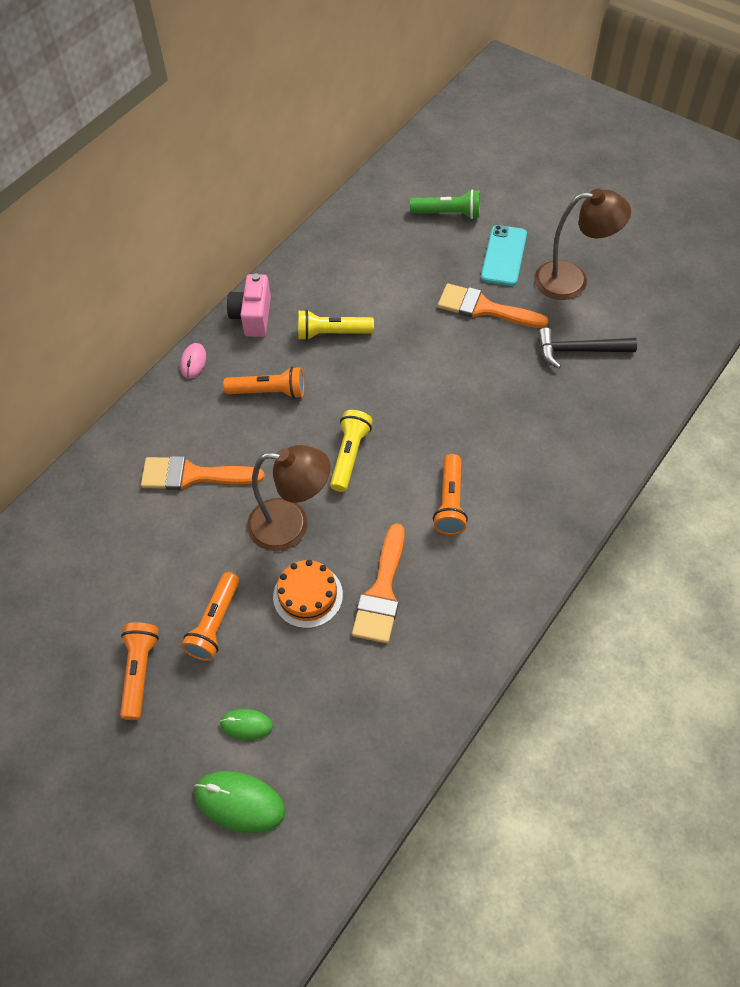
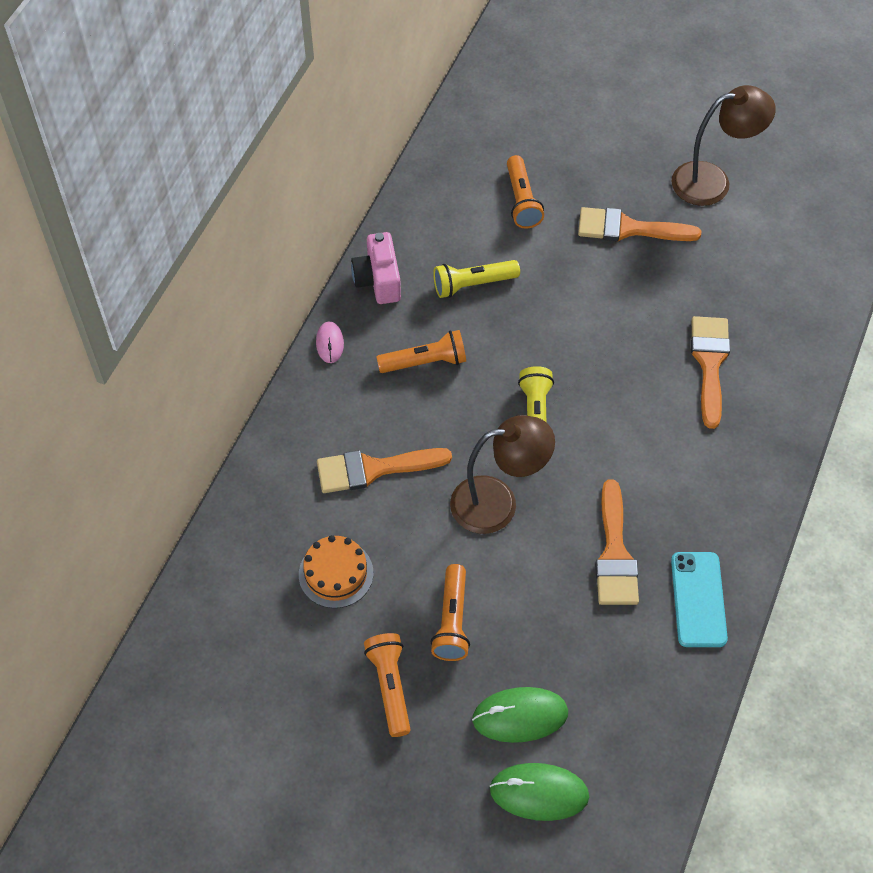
camera: 15 degrees left, 0 degrees up
(246, 725) = (520, 716): green mouse -> green mouse, size x1.72
(308, 595) = (539, 572): orange cake -> orange cake (336, 573)
(448, 213) = (557, 125): green flashlight -> none
(450, 502) = (656, 447): orange flashlight -> orange flashlight (522, 201)
(504, 256) = (632, 165): turquoise phone -> turquoise phone (698, 599)
(522, 437) = (709, 363): none -> orange brush
(579, 351) = (741, 259): black hammer -> none

